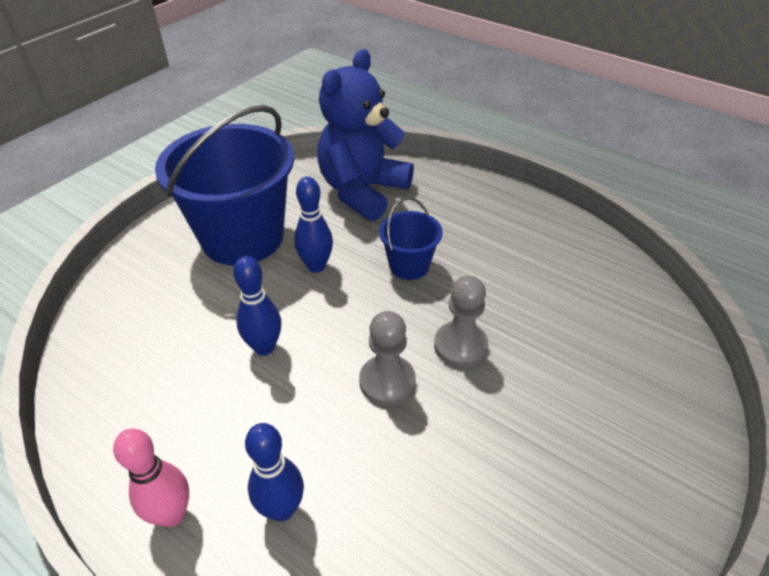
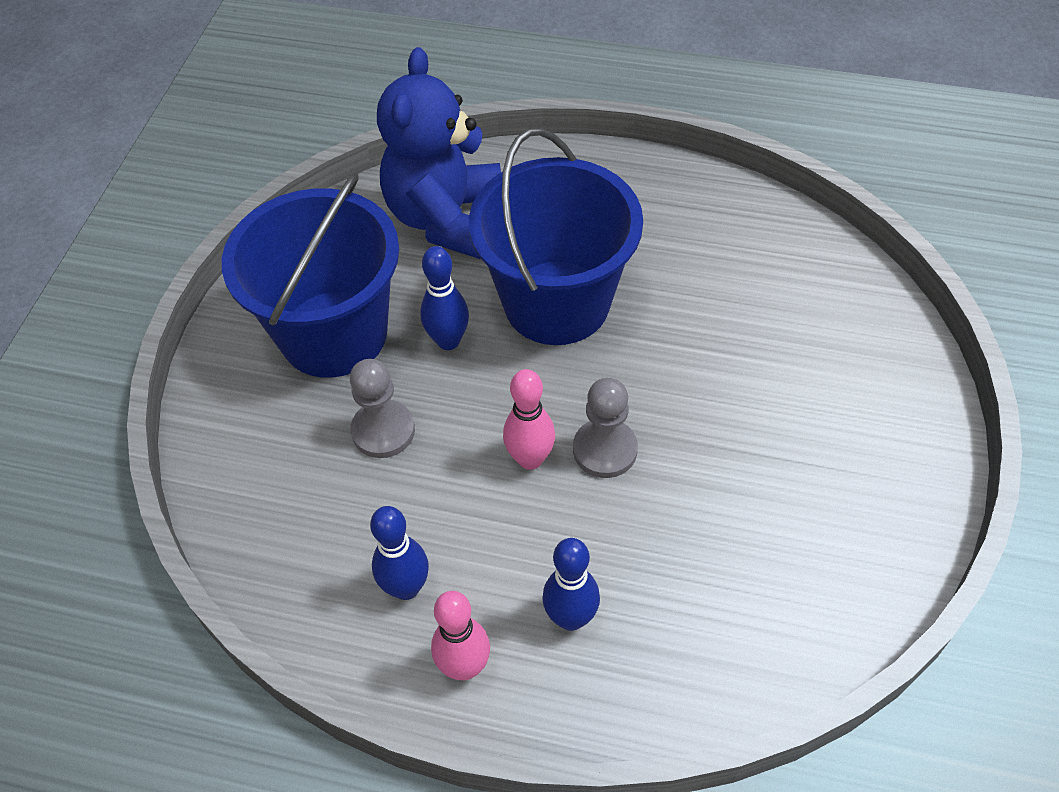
camera: 20 degrees left, 10 degrees up
(264, 347) = (449, 461): blue bowling pin -> blue bowling pin (406, 587)
(325, 367) = (530, 459): none -> pink bowling pin
(409, 265) = (556, 302): blue bucket -> blue bucket, size x2.12
(460, 346) = (661, 381): grey pawn -> grey pawn (383, 431)

